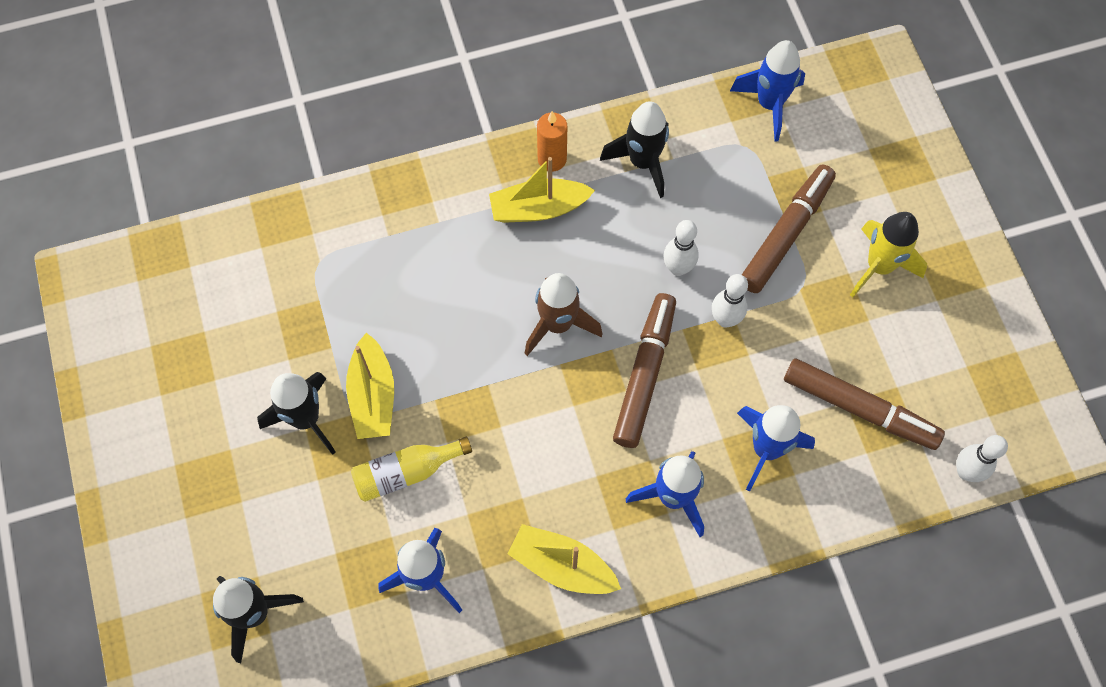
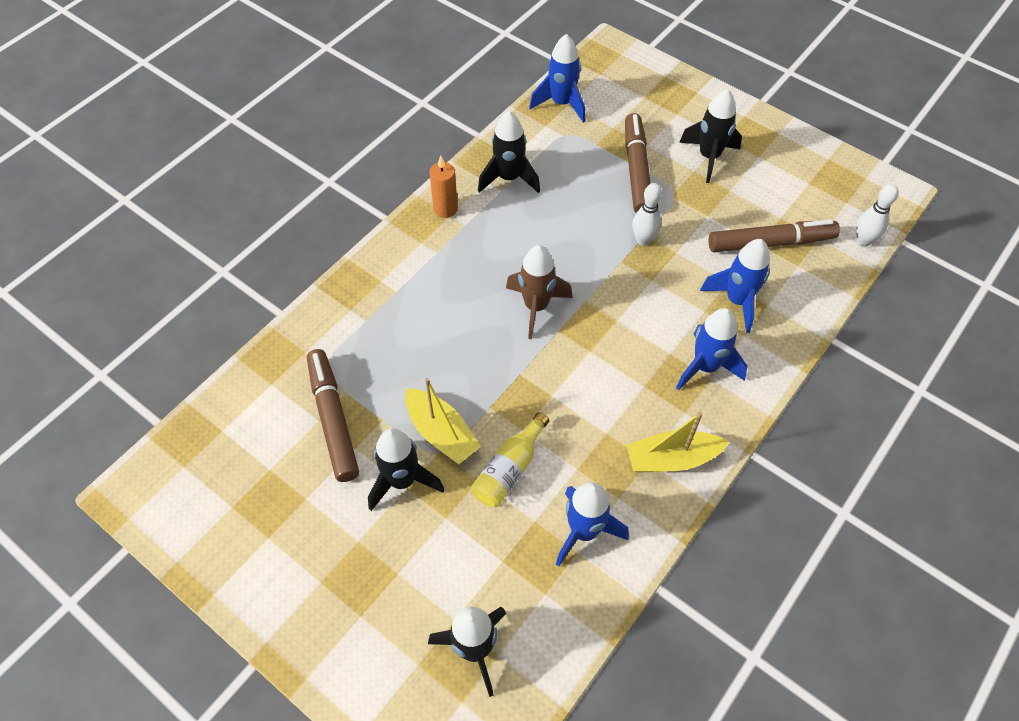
camera: 35 degrees left, 10 degrees down
(538, 208) = (461, 243): yellow boat -> none
(644, 374) = (620, 303): brown marker -> brown marker (333, 419)
(678, 268) = (586, 227): white bowling pin -> none
(879, 266) = (708, 157): yellow rocket -> black rocket

